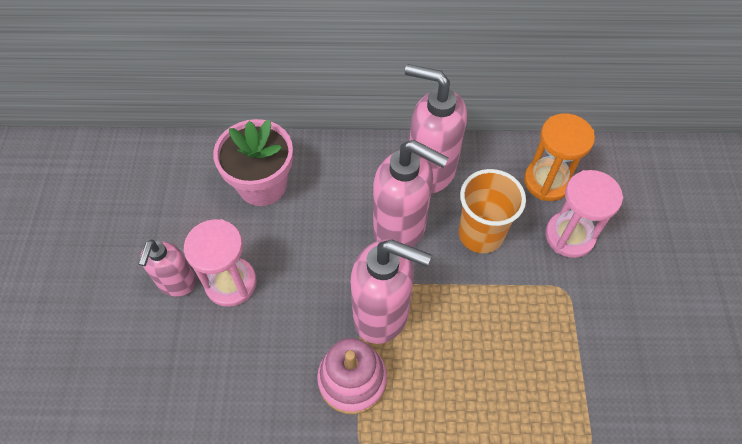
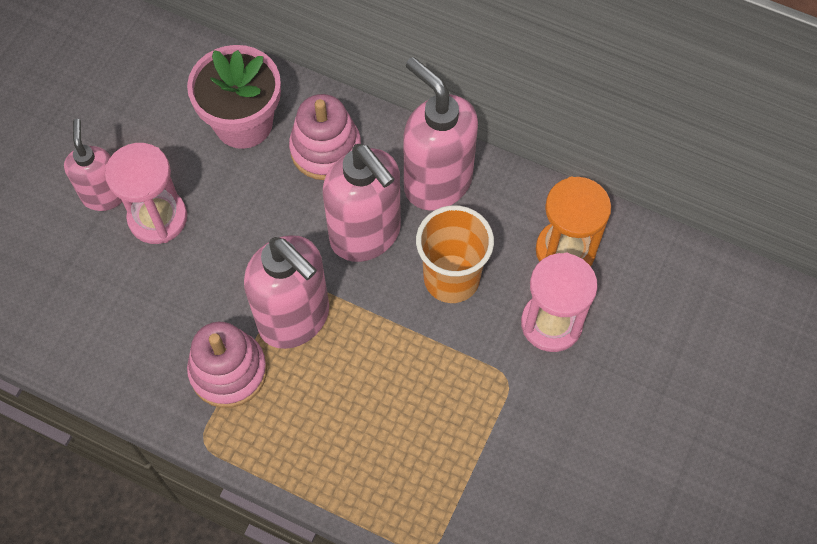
camera: 25 degrees right, 5 degrees up
(177, 283) = (104, 195): pink soap dispenser -> pink soap dispenser turned 135 degrees clockwise
(335, 179) = (325, 149): none -> pink stacking toy

